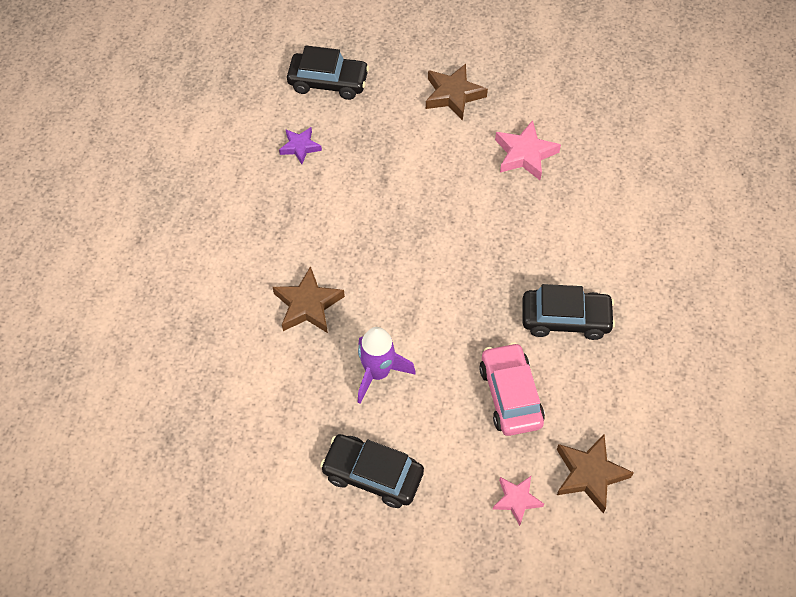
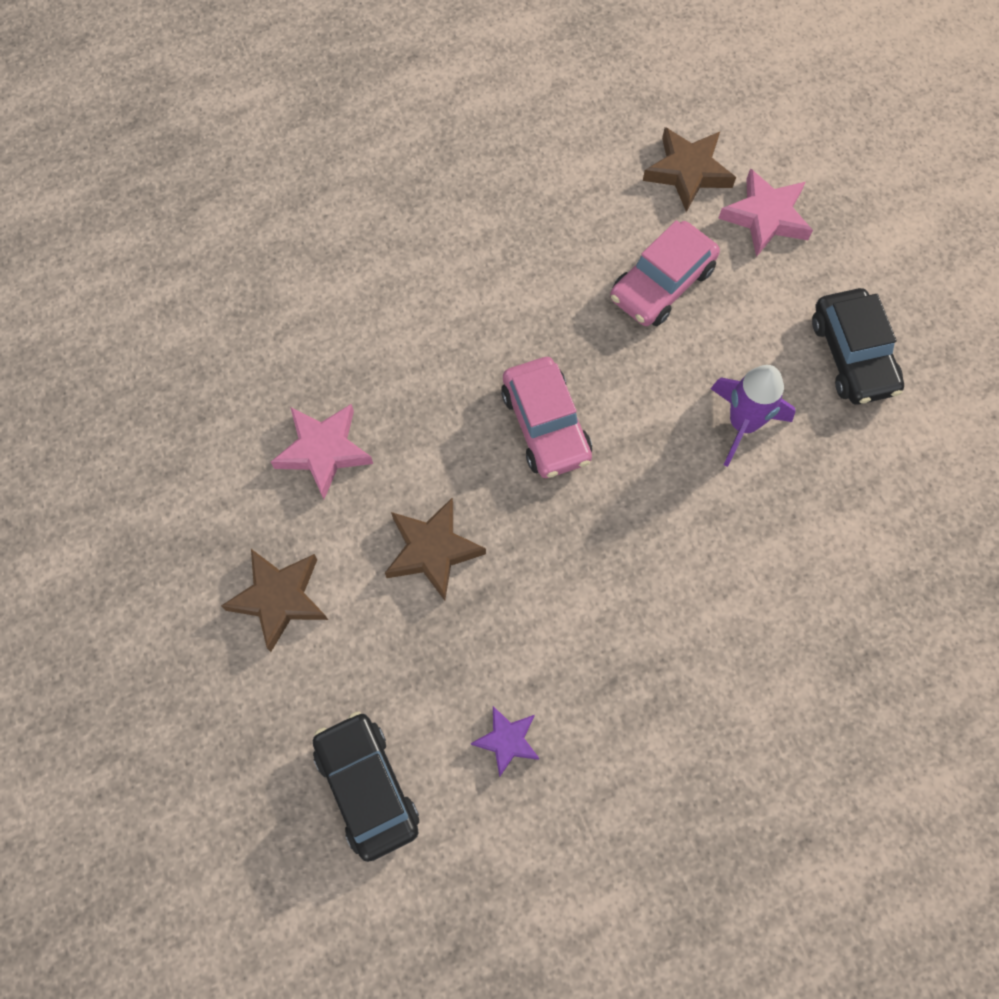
camera: 125 degrees left, 10 degrees up
(308, 305) = (724, 556): brown star -> brown star (432, 550)
(459, 267) = (545, 425): none -> pink car
(517, 500) = (765, 217): pink star -> pink star, size x1.56
(565, 319) = (529, 282): black car -> none

